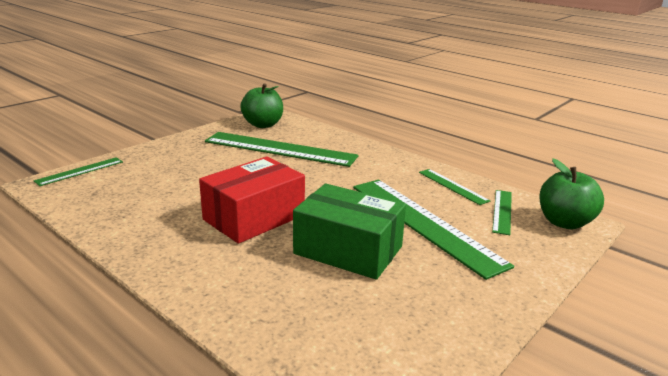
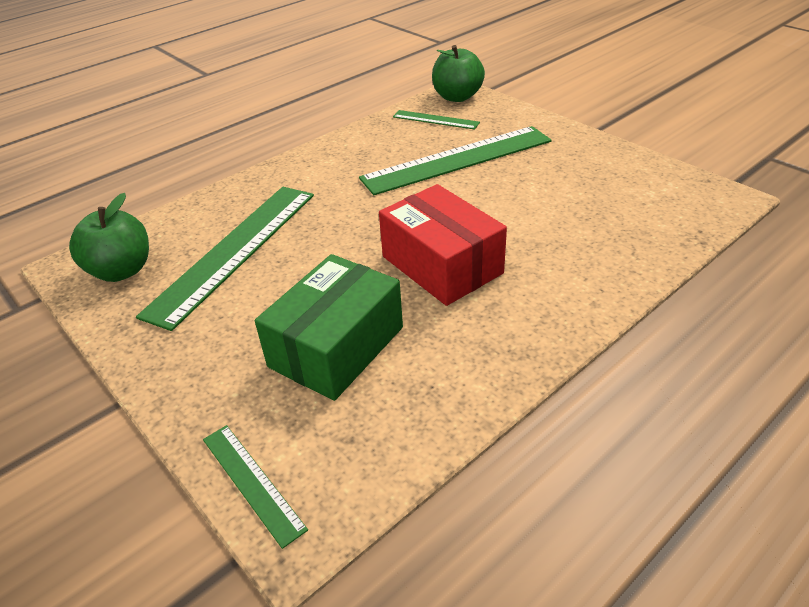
camera: 80 degrees left, 15 degrees up
(348, 250) = (511, 203): green box -> green box (337, 347)
(452, 186) = (379, 137): green ruler -> none

